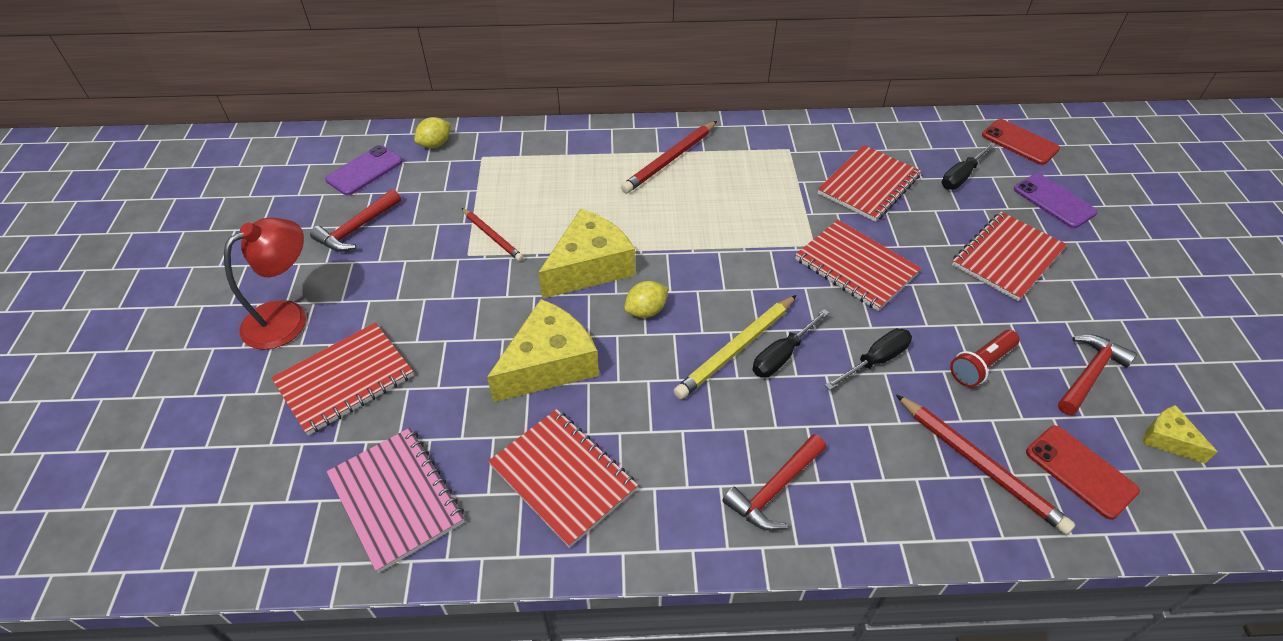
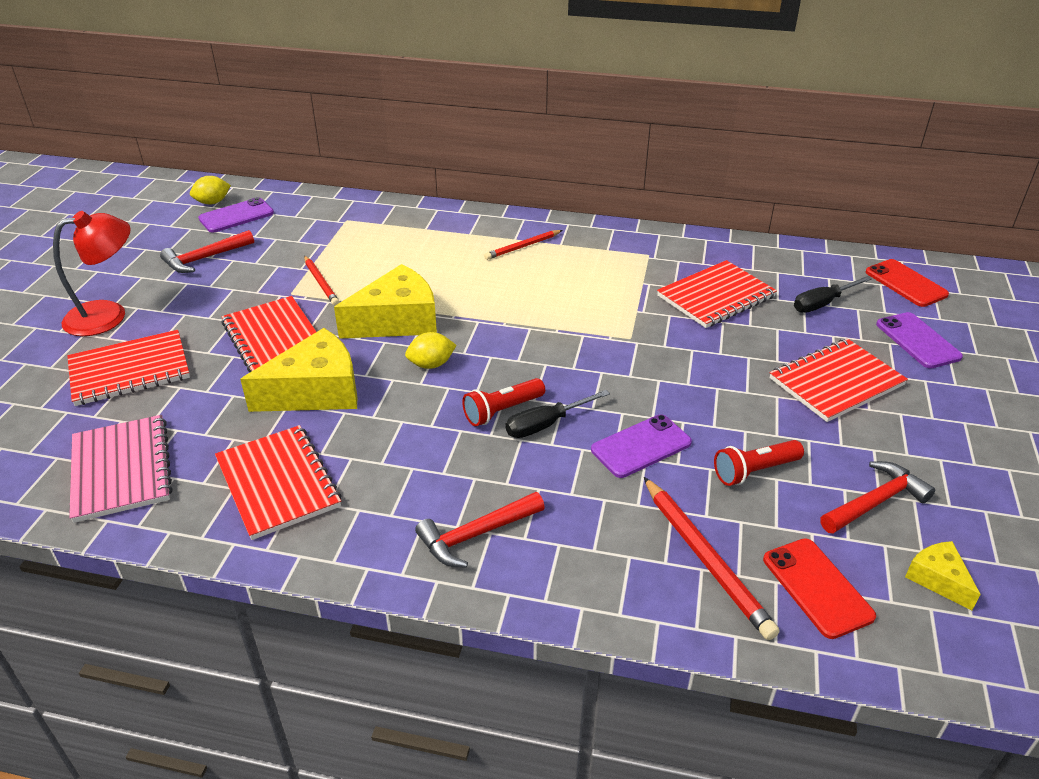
camera: 15 degrees right, 10 degrees down
(435, 144) = (310, 204): yellow lemon -> yellow lemon (213, 202)
(670, 160) = (522, 247): red pencil -> red pencil, size x0.63
(736, 349) = (502, 411): yellow pencil -> red flashlight
(855, 267) = (664, 363): red notebook -> red notebook (274, 338)
(875, 360) = (641, 446): black screwdriver -> purple phone

